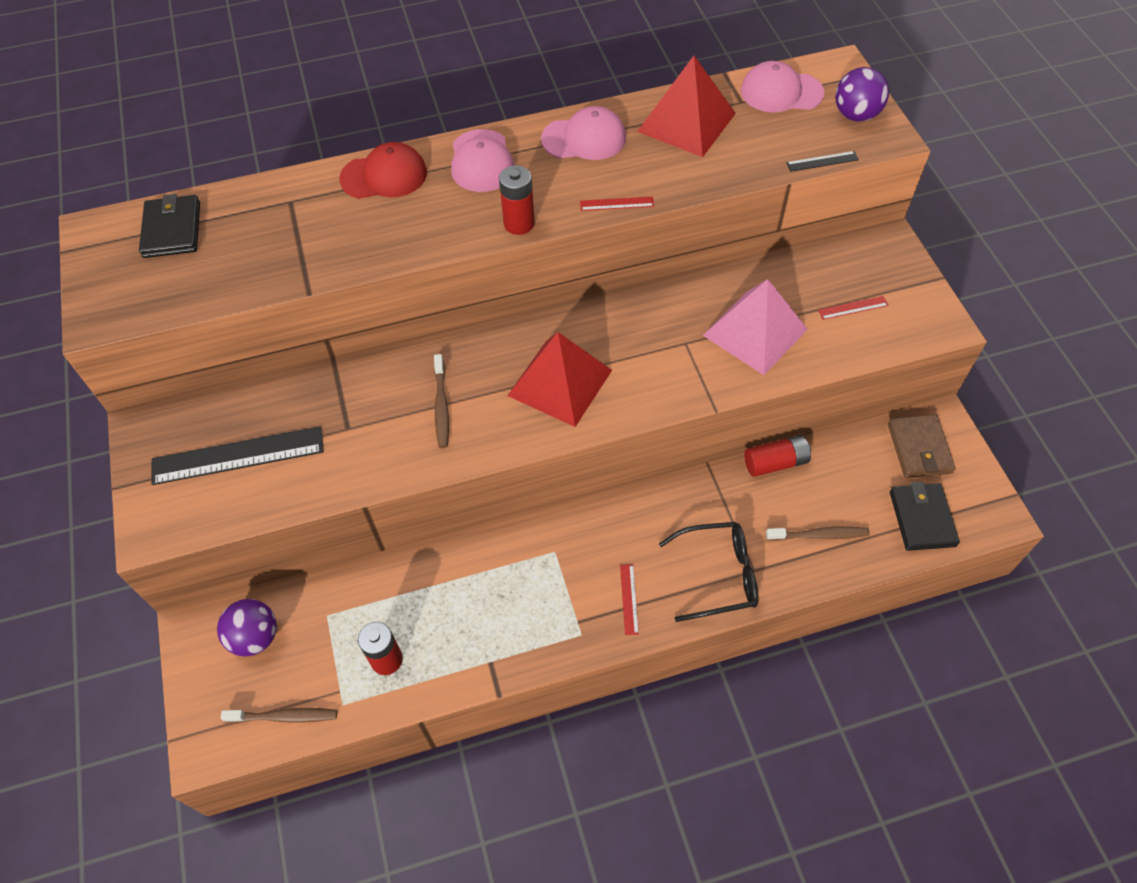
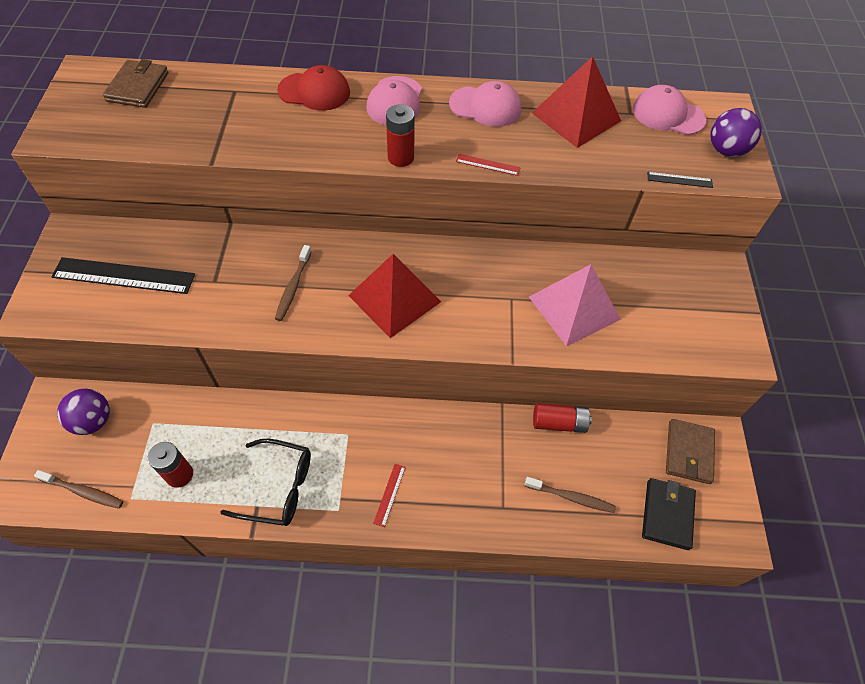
camera: 15 degrees right, 0 degrees up
(172, 229) = (138, 87): black wallet -> brown wallet
(718, 575) = (471, 501): black glasses -> black glasses (278, 487)
(853, 308) = (667, 314): red ruler -> none

